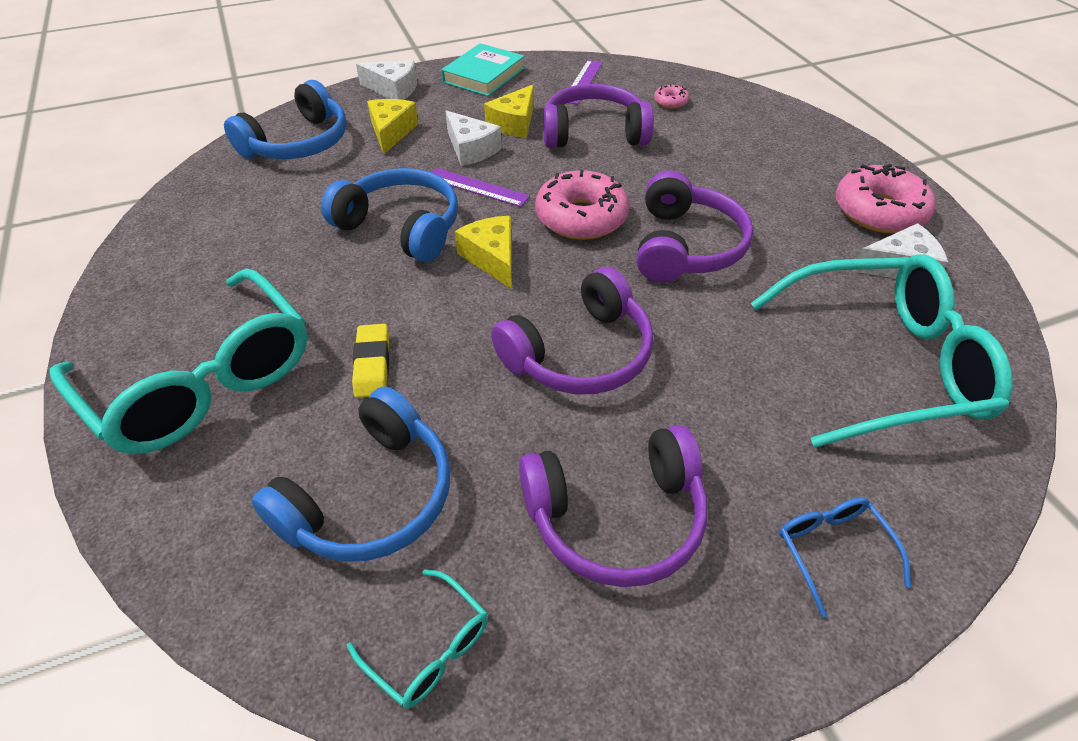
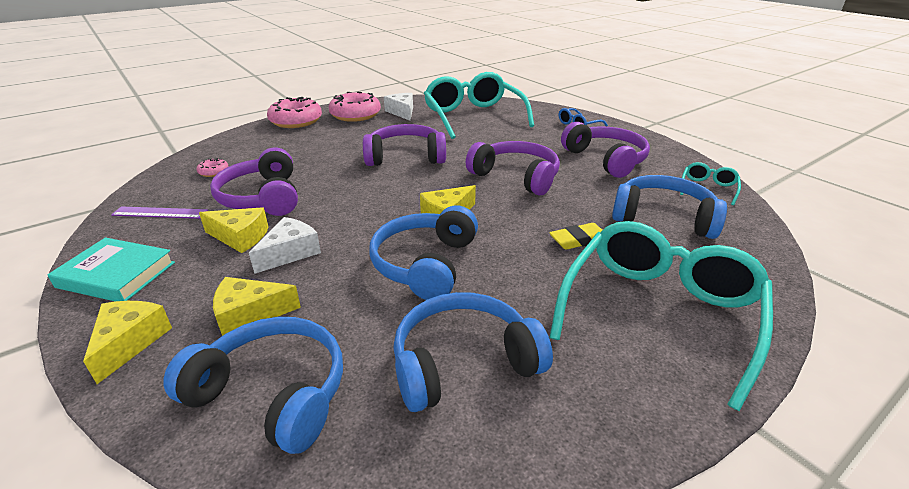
camera: 105 degrees left, 15 degrees down
(254, 228) = (463, 362): none -> blue headphones
(393, 90) = (129, 342): white cheese -> yellow cheese
(477, 187) = (355, 238): purple ruler -> none
(581, 217) = (385, 190): pink donut -> pink donut (296, 121)

